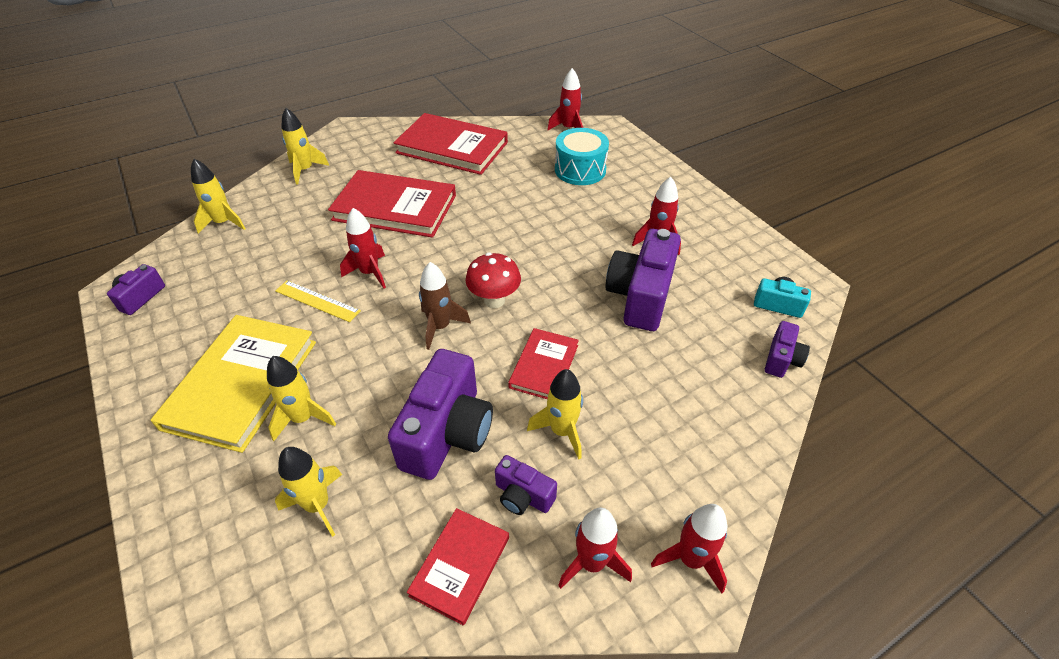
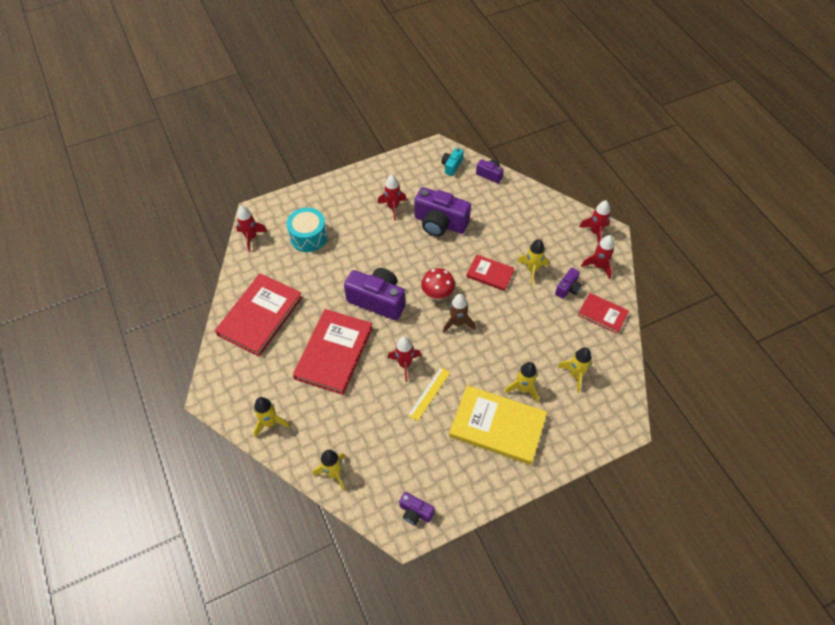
camera: 85 degrees left, 10 degrees up
(447, 433) = (533, 319): purple camera -> purple camera (377, 300)

